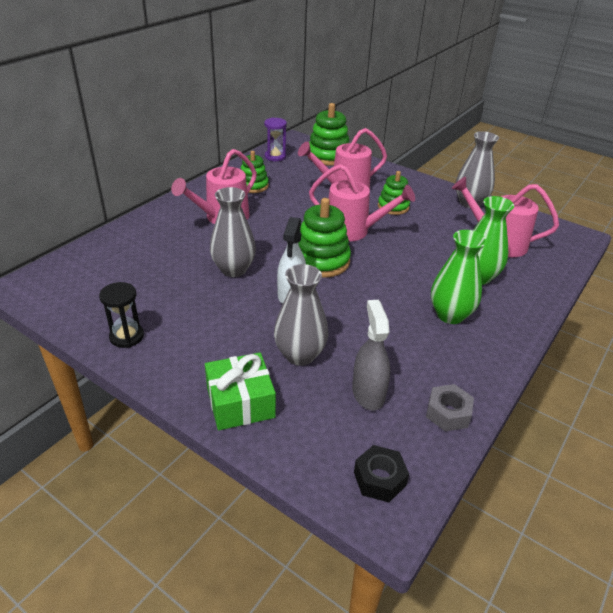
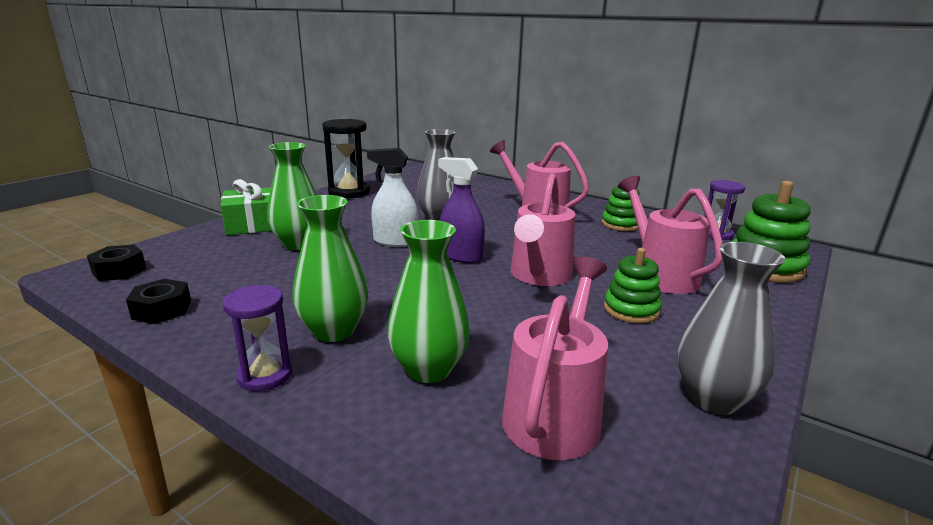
camera: 90 degrees right, 15 degrees down
(127, 336) = (349, 192): black hourglass -> black hourglass, size x1.57
(300, 355) = (298, 244): grey vase -> green vase
(321, 261) = (461, 256): green stacking toy -> purple spray bottle
(368, 393) = (225, 271): grey spray bottle -> none
(448, 413) = (162, 310): grey nut -> black nut
(508, 337) = (265, 375): none -> purple hourglass

